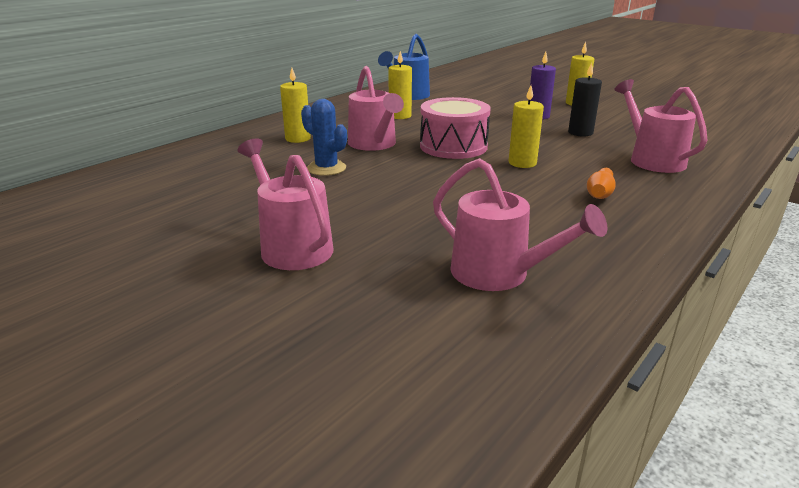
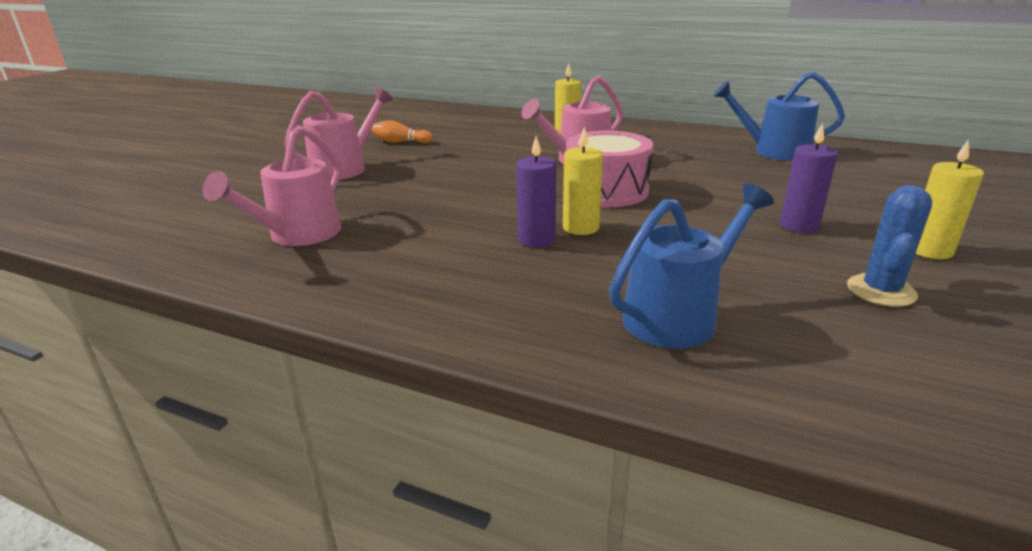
camera: 75 degrees right, 0 degrees up
(326, 168) = (500, 154): blue cactus -> blue cactus (881, 291)
(400, 116) = (686, 158): yellow candle -> none
(539, 178) = (536, 239): none -> purple candle
(580, 132) = (754, 258): black candle -> none
(600, 193) = (507, 275): orange bowling pin -> orange bowling pin (400, 142)
(651, 159) = (679, 316): pink watering can -> blue watering can

